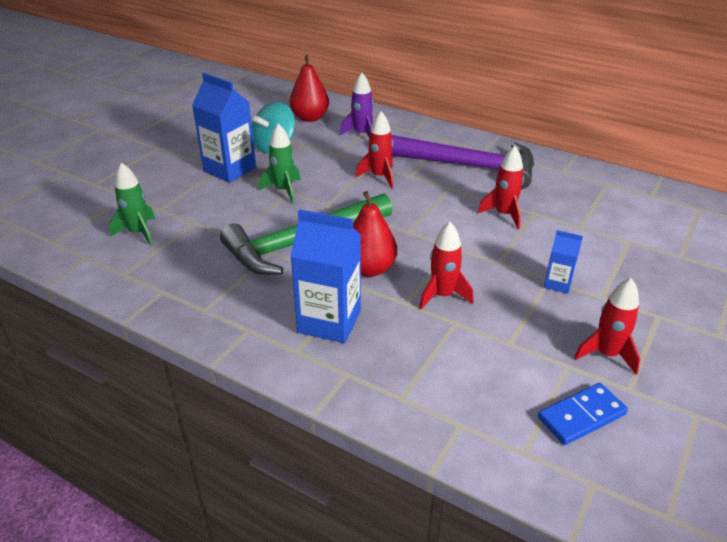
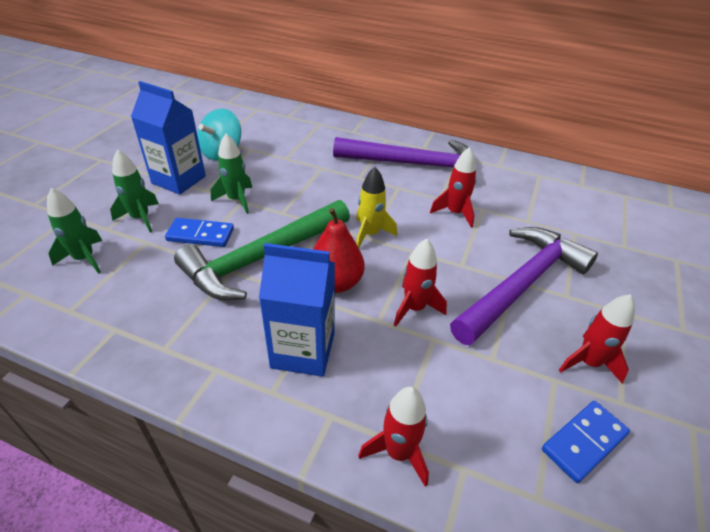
camera: 10 degrees left, 5 degrees up
(191, 201) = (140, 218): none -> green rocket
(246, 219) = (200, 235): none -> blue domino
(310, 118) = (253, 122): red pear -> none
(361, 134) = (306, 137): purple rocket -> none
(379, 177) = (330, 180): red rocket -> red rocket (398, 452)
(411, 229) = (370, 234): none -> yellow rocket
(558, 283) = (522, 284): blue carton -> purple hammer

